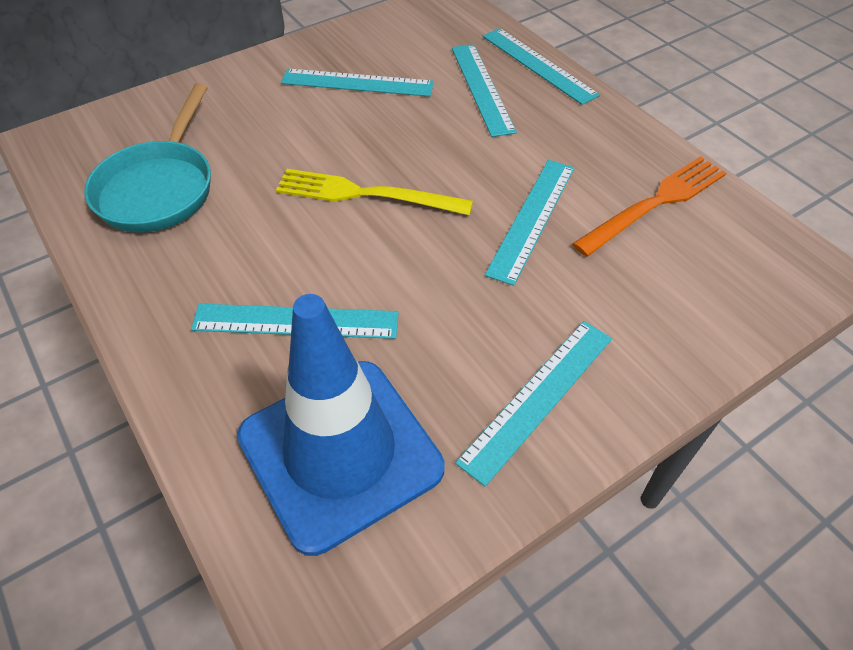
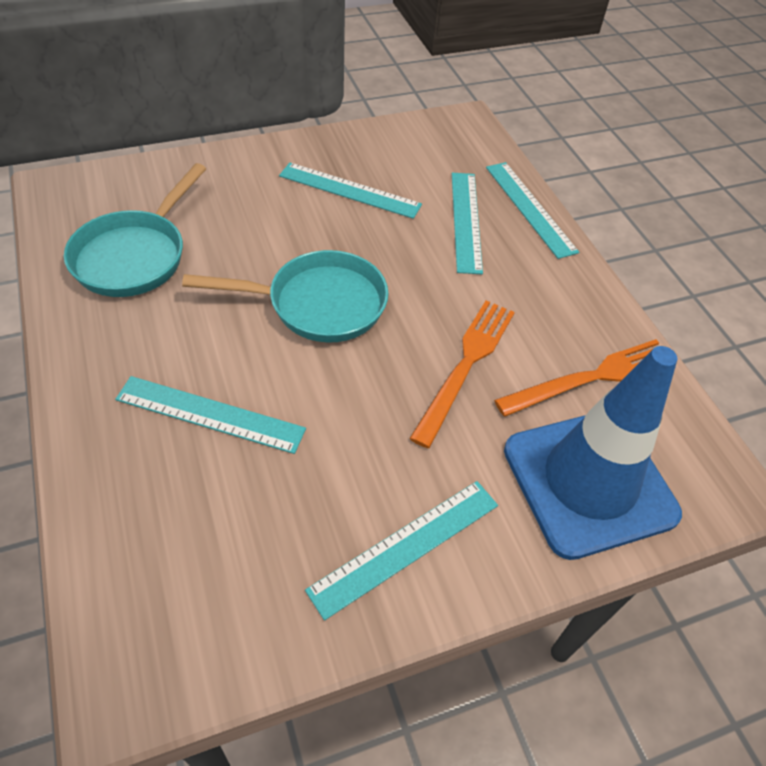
camera: 10 degrees right, 0 degrees up
(340, 452) = (205, 551): blue traffic cone -> blue traffic cone (589, 482)
(366, 194) = (318, 304): yellow fork -> turquoise pan
(532, 219) = (466, 365): turquoise ruler -> orange fork

